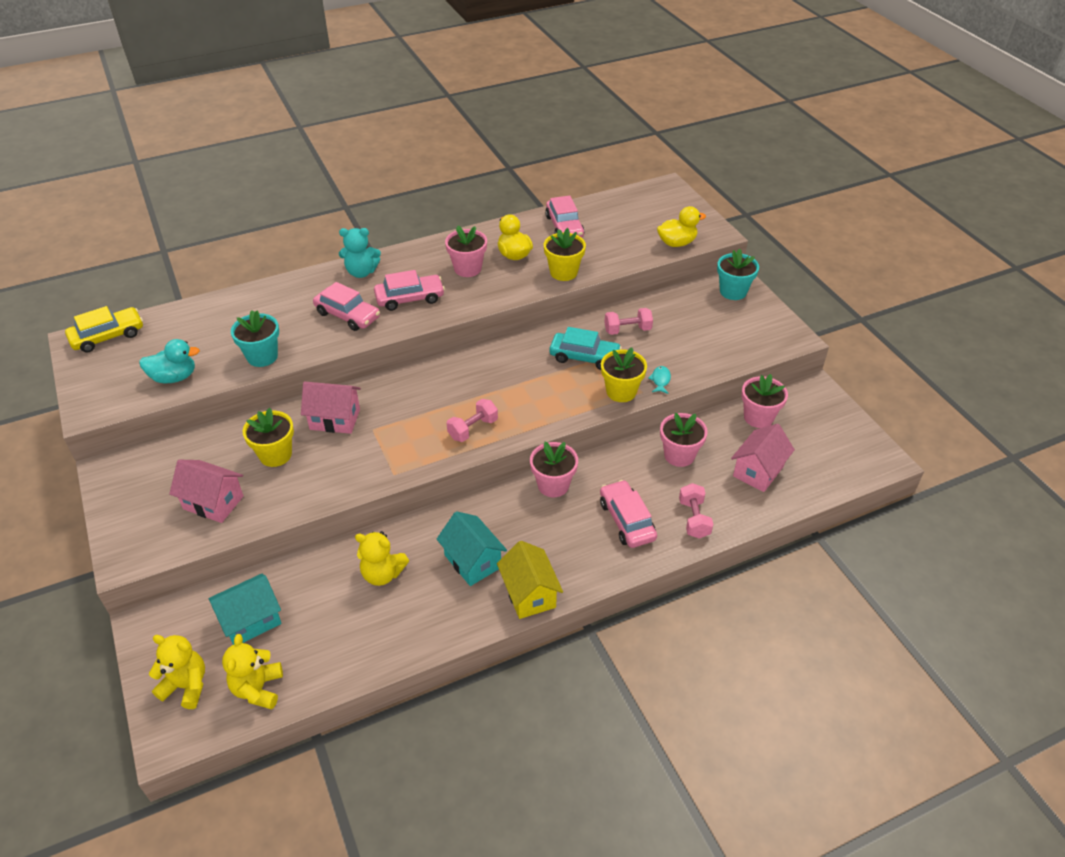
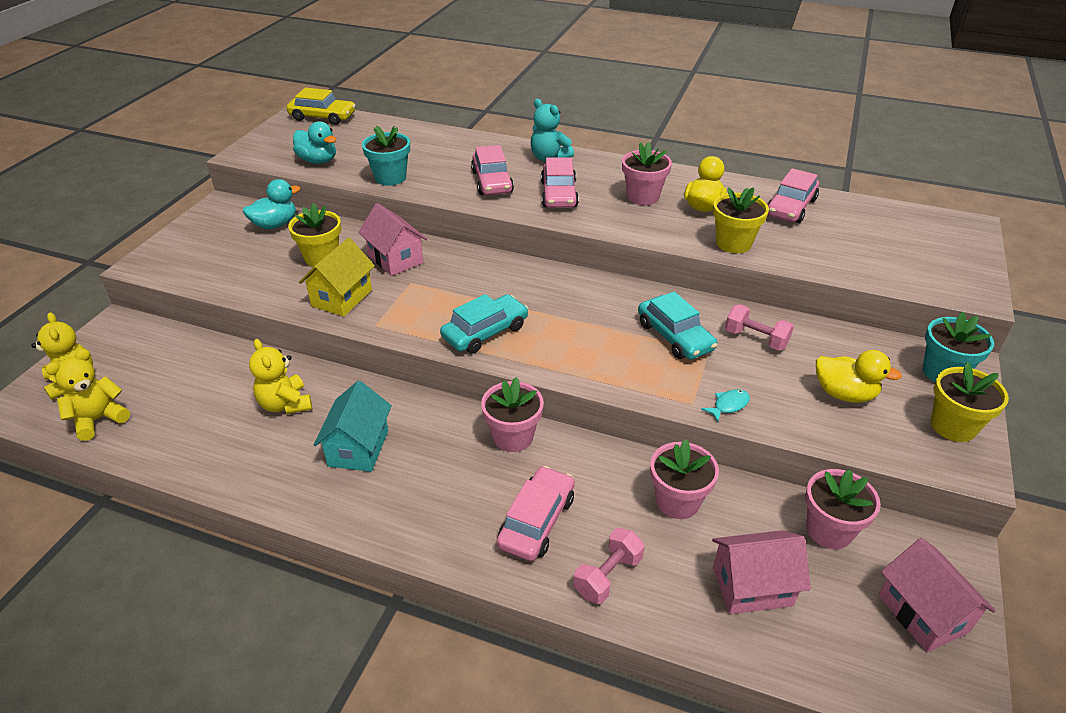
camera: 45 degrees right, 5 degrees down
(190, 454) = (275, 224): none -> turquoise duck
(213, 502) = (239, 264): pink house -> pink house (923, 613)
(251, 621) = (165, 369): turquoise house -> none
(410, 298) = (559, 194): pink car -> pink car turned 60 degrees clockwise
(473, 429) = (485, 332): pink dumbbell -> turquoise car
(529, 594) = (360, 513): yellow house -> yellow house (342, 298)
(621, 391) = (669, 389): yellow flower pot -> yellow flower pot (953, 426)
(677, 243) = (907, 279): yellow duck -> yellow duck (844, 394)

